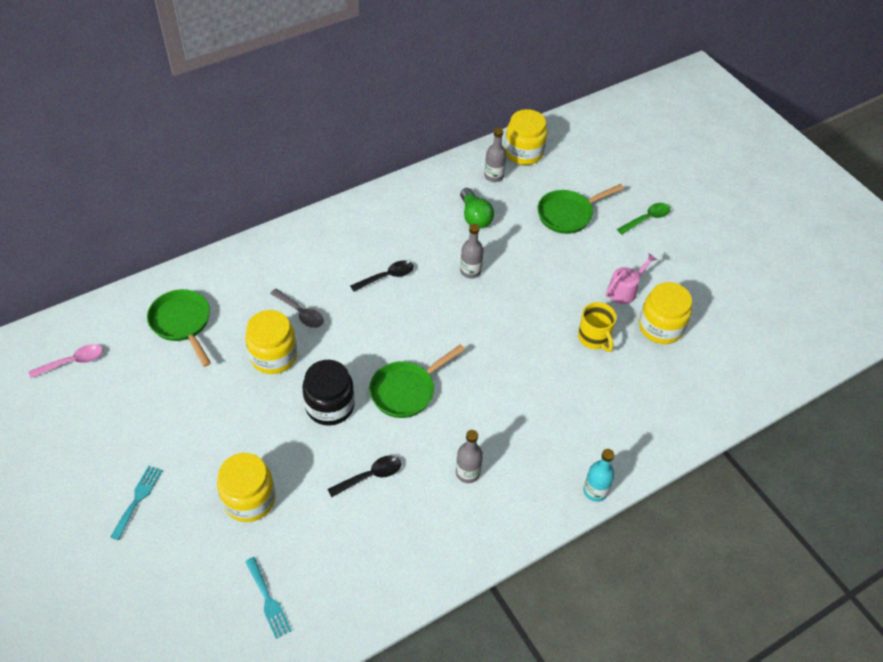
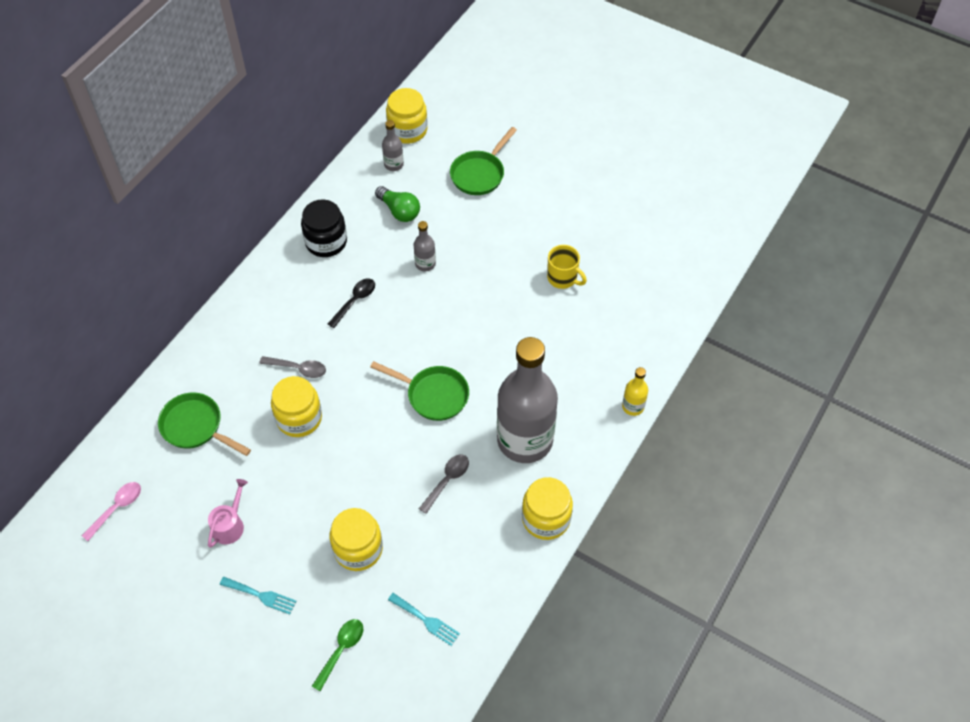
camera: 25 degrees left, 5 degrees up
(138, 499) = (261, 595): turquoise fork -> turquoise fork turned 120 degrees clockwise
(330, 406) = (376, 438): black jar -> black jar (326, 242)
(370, 476) = (447, 481): black spoon -> grey spoon
(406, 390) = (433, 395): green pan -> green pan turned 90 degrees counterclockwise
(468, 473) = (525, 440): grey bottle -> grey bottle, size x2.47
(595, 491) = (633, 406): turquoise bottle -> yellow bottle
(624, 290) = (565, 224): pink watering can -> pink watering can (229, 525)
(647, 219) = (549, 150): green spoon -> green spoon (341, 650)
(660, 327) = (611, 244): yellow jar -> yellow jar (546, 519)

